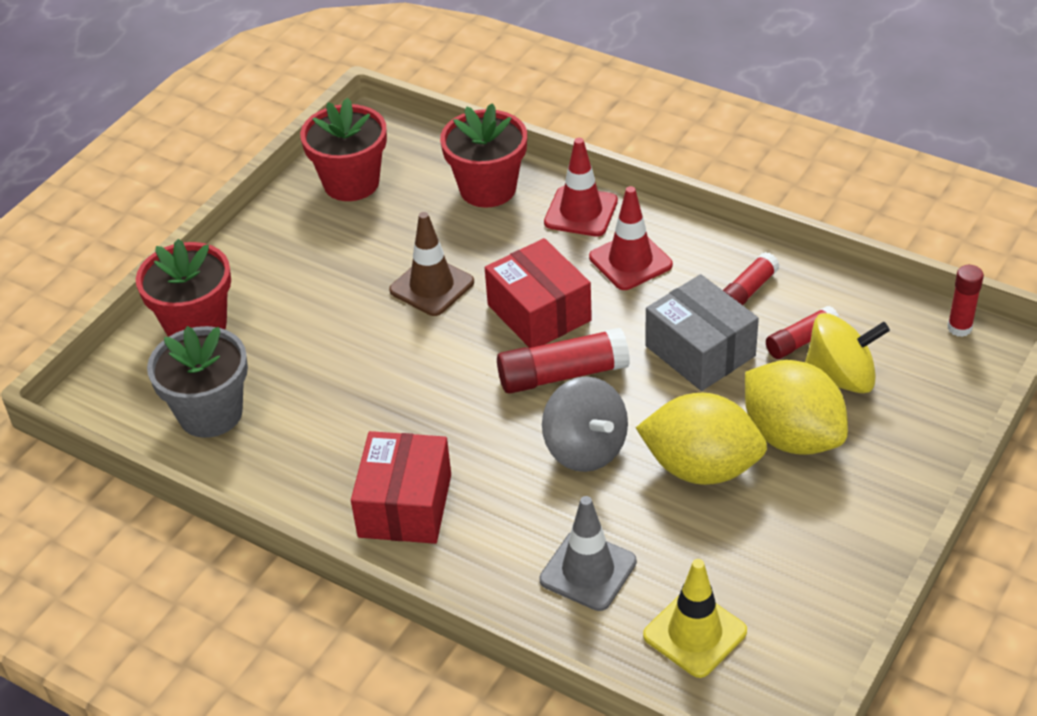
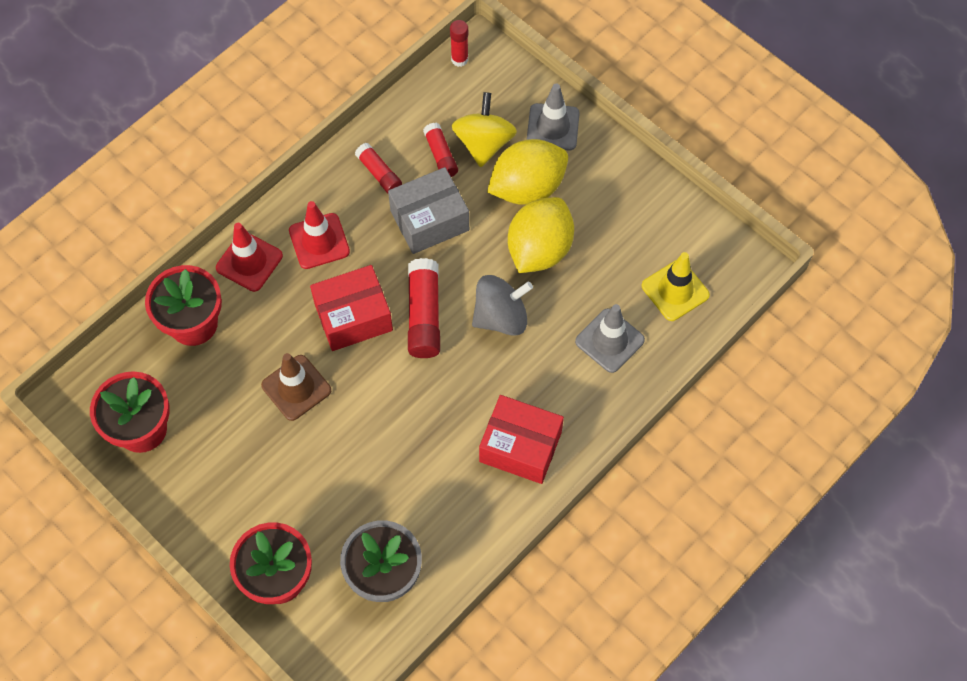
camera: 80 degrees left, 20 degrees up
(902, 444) = (553, 127): none -> grey traffic cone

